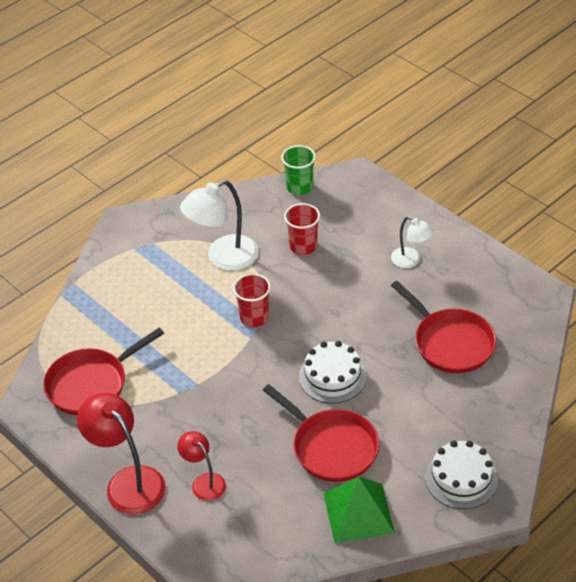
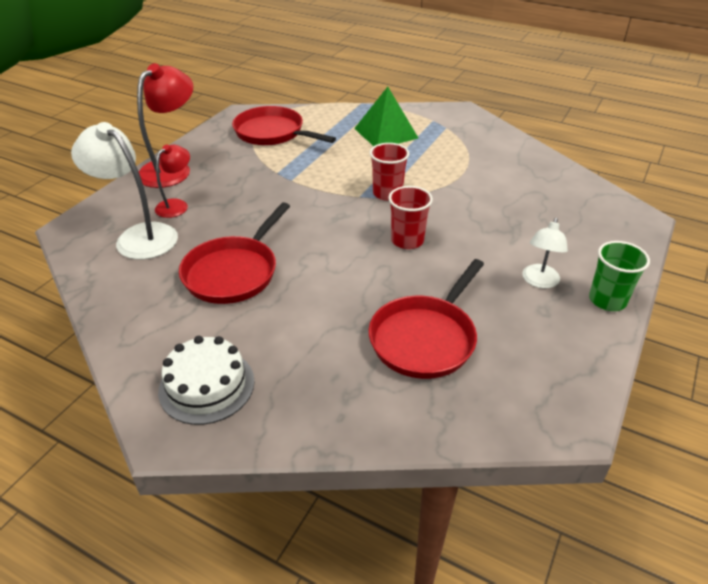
camera: 70 degrees right, 5 degrees down
(223, 258) = (453, 163): white lamp -> white lamp (138, 236)
(299, 187) = (584, 186): green cup -> green cup (607, 300)
(303, 246) = (503, 204): red cup -> red cup (407, 240)
(332, 376) = (331, 255): white cake -> none
(358, 512) = (147, 307): green pyramid -> green pyramid (386, 133)

